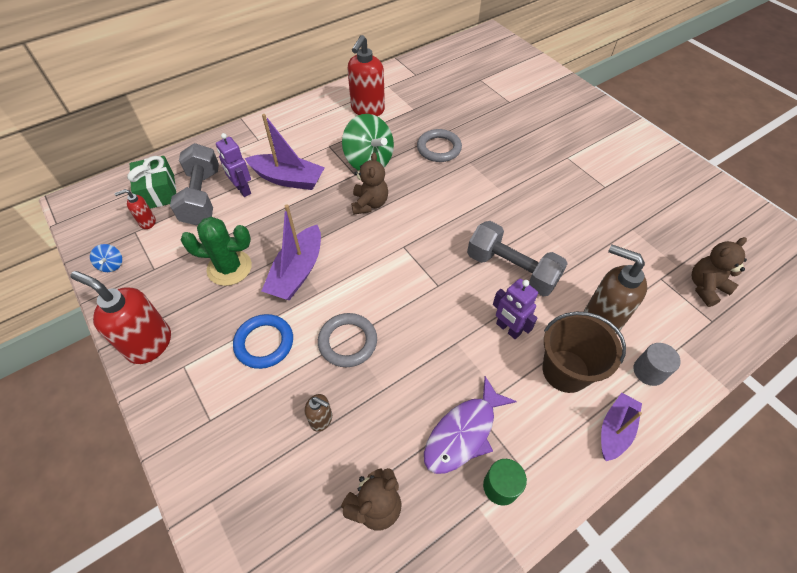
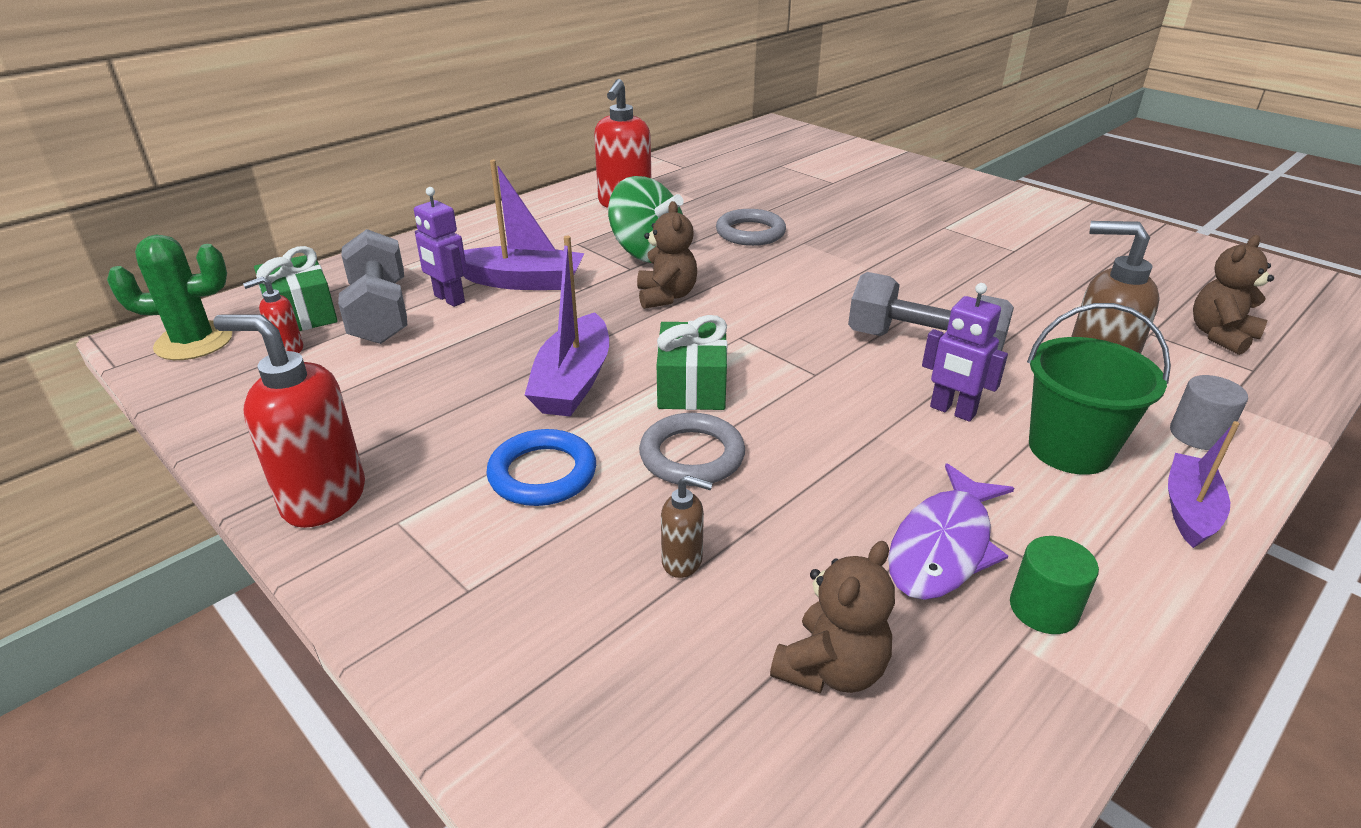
camera: 10 degrees left, 20 degrees down
(112, 265) = (230, 406): blue spinning top -> none
(229, 268) = (451, 388): green cactus -> green cactus (194, 342)
(363, 285) = (692, 386): none -> green gift
(565, 371) = (1069, 449): brown bucket -> green bucket

